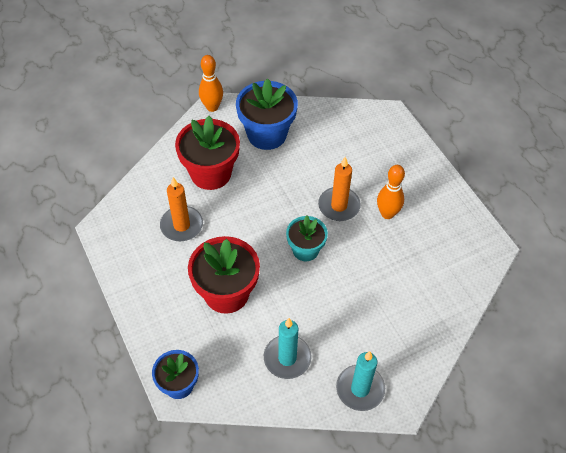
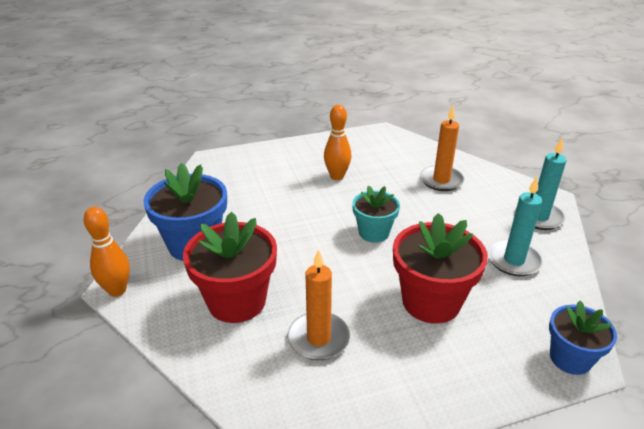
camera: 80 degrees left, 20 degrees down
(339, 206) = (320, 204): orange candle -> orange candle (441, 180)

